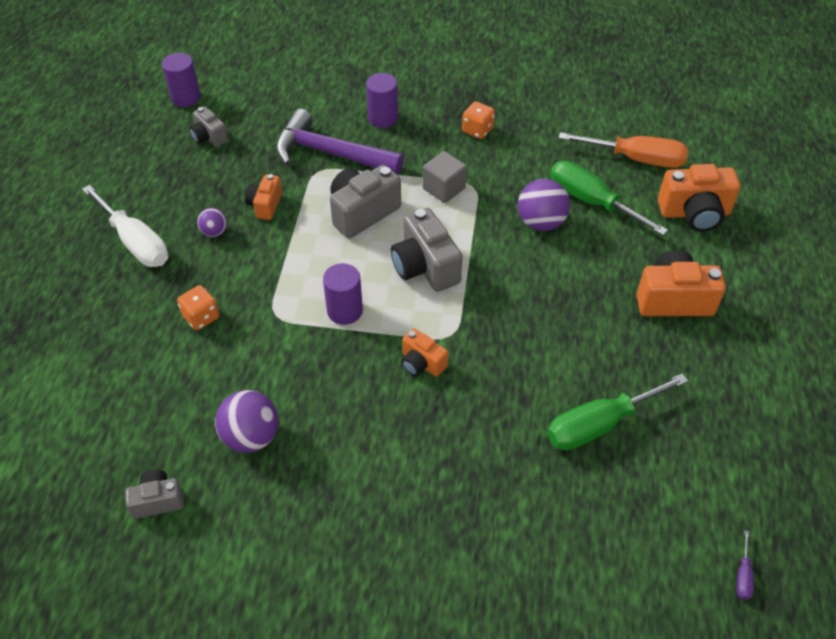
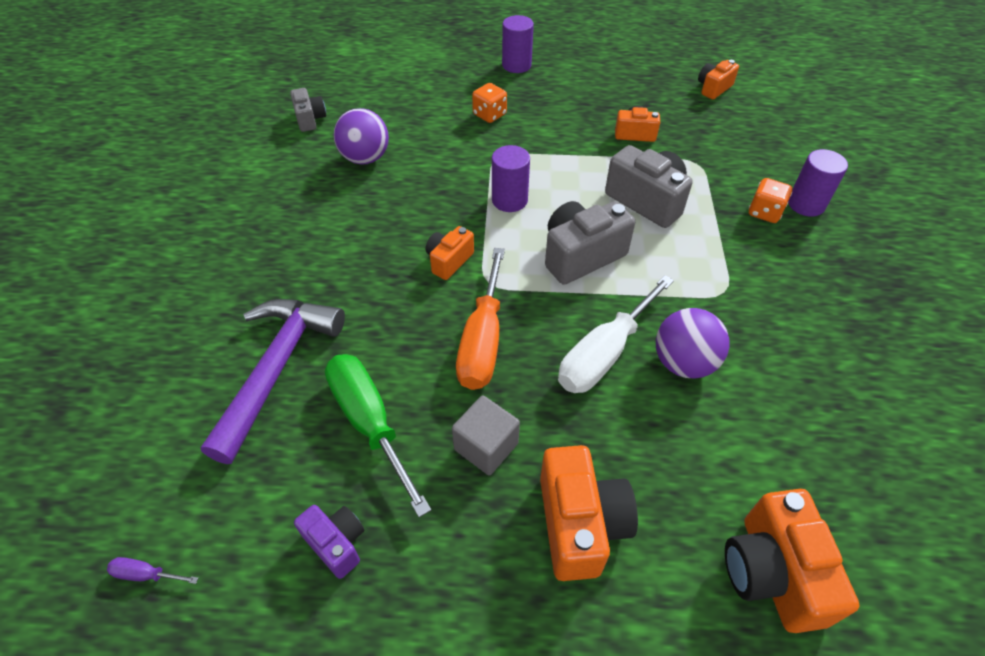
camera: 85 degrees right, 0 degrees up
(135, 242) = (566, 69): white screwdriver -> white screwdriver (604, 354)
(186, 98) = (761, 67): purple cylinder -> purple cylinder (516, 65)
(209, 137) = (713, 88): grey camera -> orange camera
(214, 232) = (590, 108): purple ball -> none
(330, 153) = (727, 169): purple hammer -> purple hammer (277, 368)
(444, 188) = (709, 265): grey cube -> grey cube (486, 446)
(477, 130) = (830, 292): orange dice -> orange dice (764, 212)
(591, 201) = (745, 423): green screwdriver -> none
(636, 159) = (864, 489): orange screwdriver -> orange screwdriver (482, 341)
(703, 444) = (336, 543): none -> purple camera

